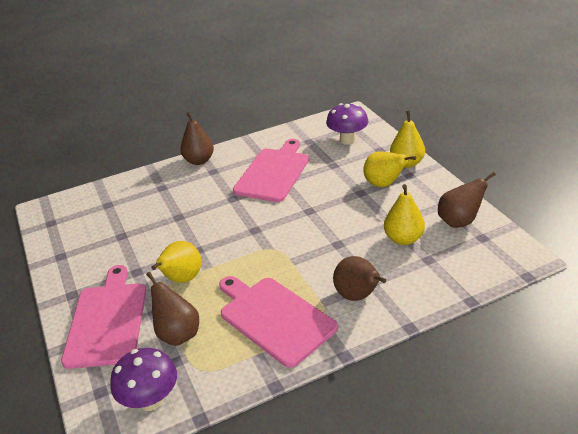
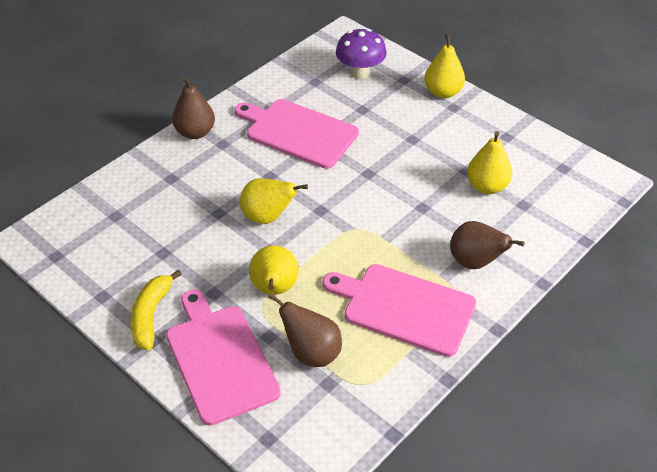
camera: 25 degrees left, 10 degrees up
(82, 277) = (151, 315): none -> yellow banana
(150, 400) = (329, 431): purple mushroom -> none
(273, 173) = (298, 132): pink cutting board -> pink cutting board turned 60 degrees counterclockwise
(384, 184) = (432, 124): yellow pear -> yellow pear (268, 217)
(459, 221) = (532, 154): brown pear -> none

